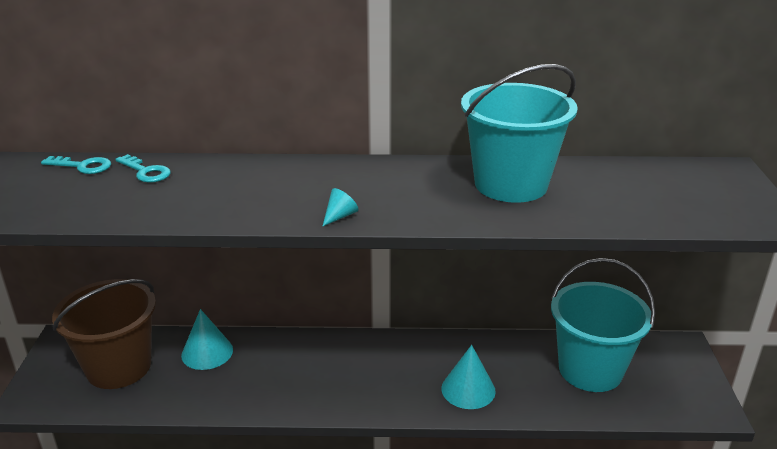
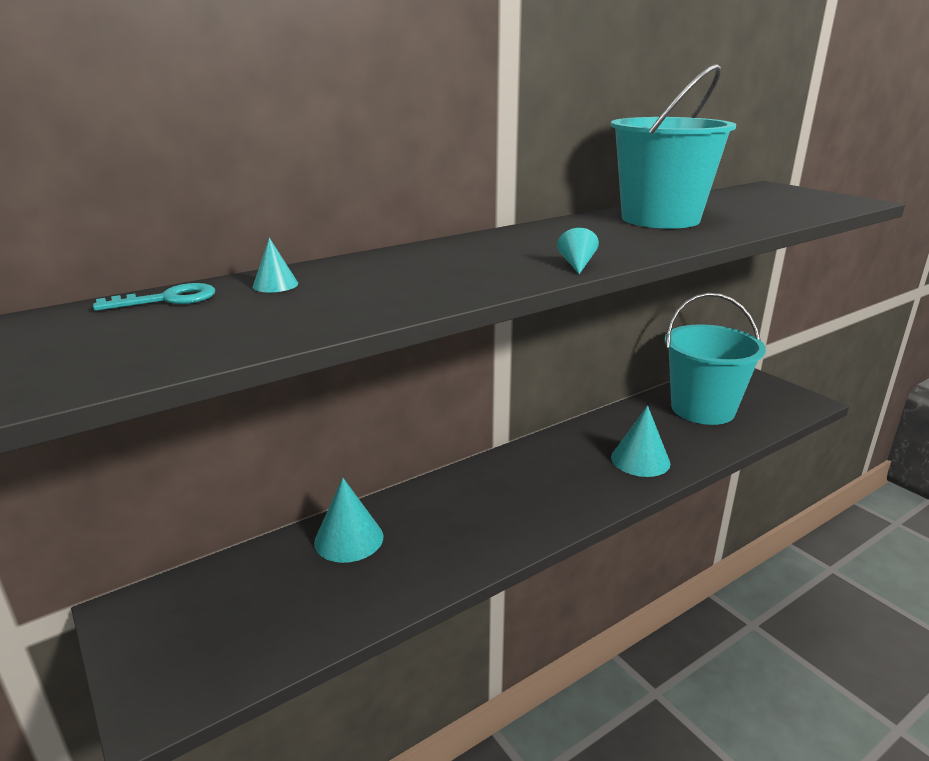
camera: 35 degrees left, 5 degrees down
(119, 367) = (251, 604): brown bucket -> none
(146, 172) = (275, 285): turquoise key -> turquoise cone

